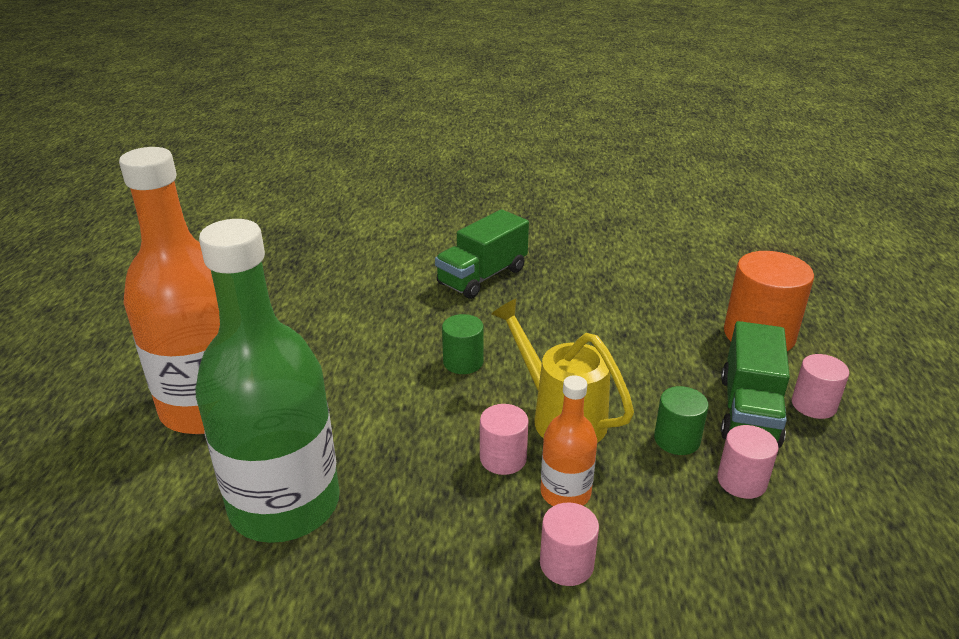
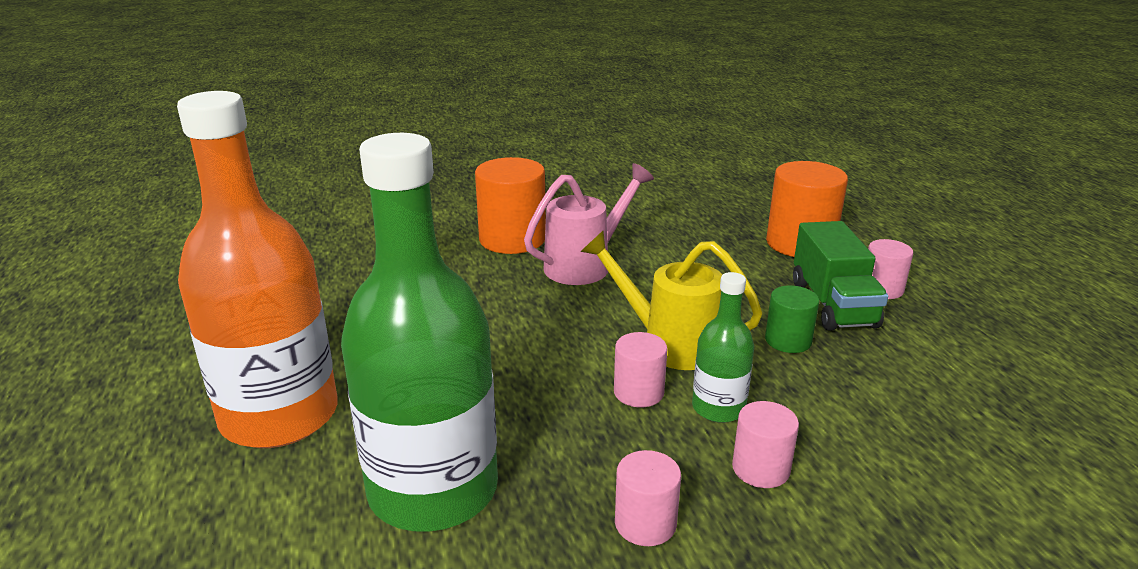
camera: 20 degrees left, 5 degrees down
(463, 362) = (542, 317): green cylinder -> none
(482, 276) = (512, 239): green truck -> orange cylinder
(531, 317) = (584, 265): none -> pink watering can
(565, 493) = (718, 408): orange bottle -> green bottle
(741, 481) = (865, 361): pink cylinder -> pink cylinder (645, 523)

